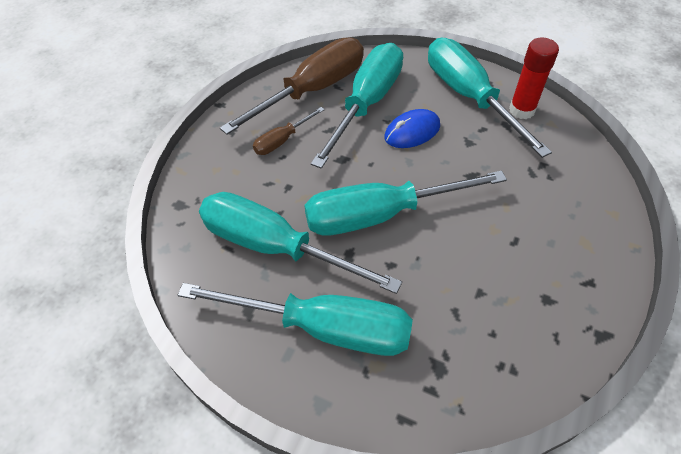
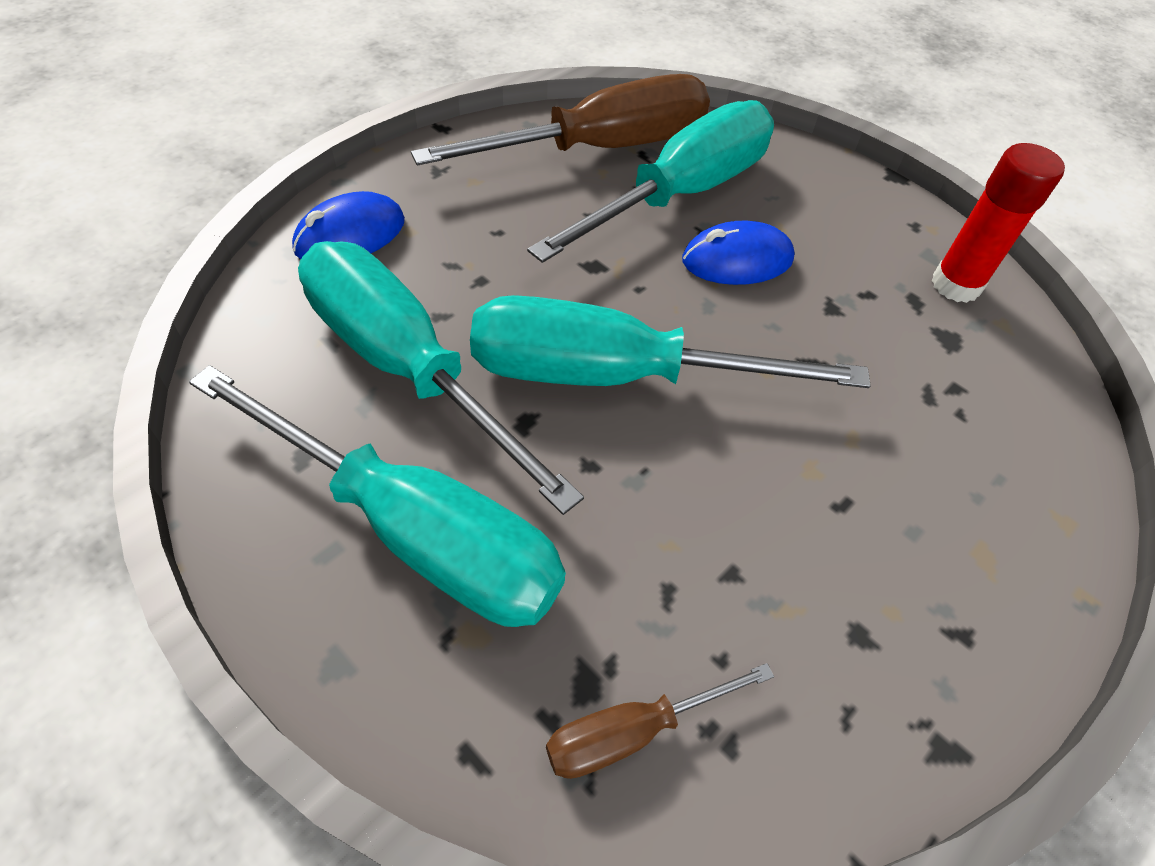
camera: 15 degrees right, 0 degrees up
(205, 185) = (350, 235): none -> blue mouse
(282, 140) = (509, 208): brown screwdriver -> brown screwdriver (632, 731)
(469, 97) = (866, 235): turquoise screwdriver -> none

